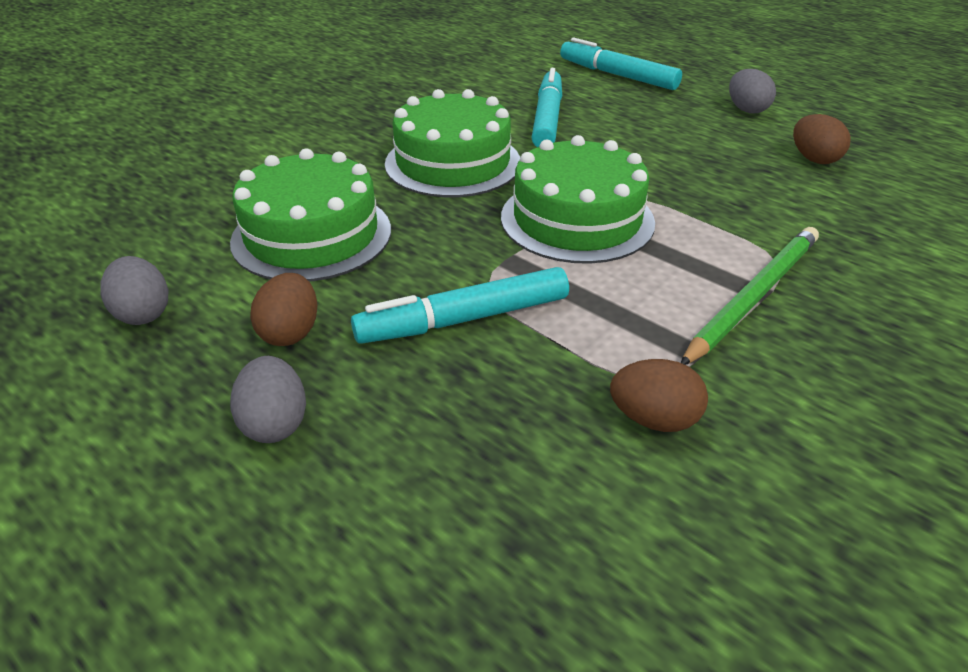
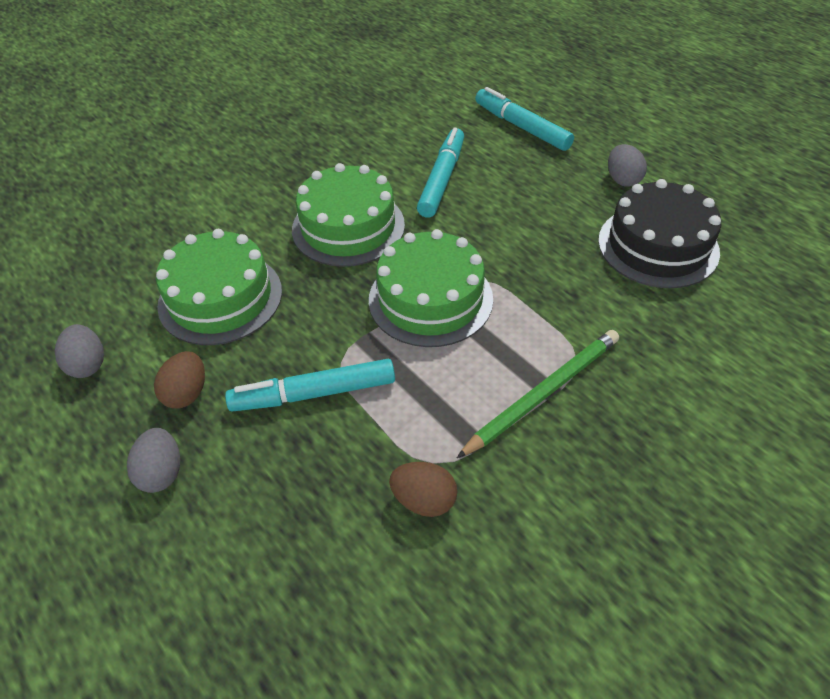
camera: 10 degrees right, 10 degrees up
(814, 159) = (658, 246): brown egg -> black cake

